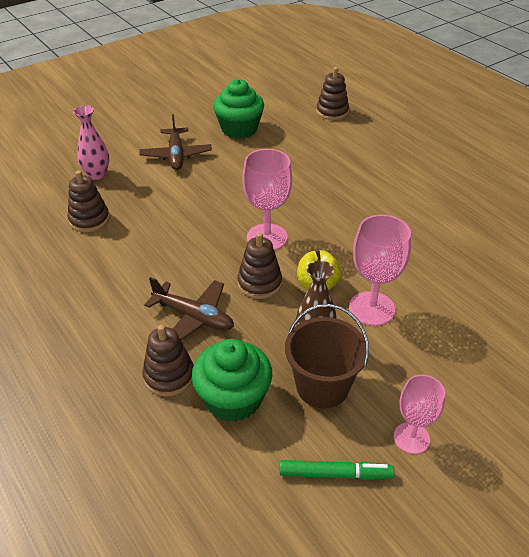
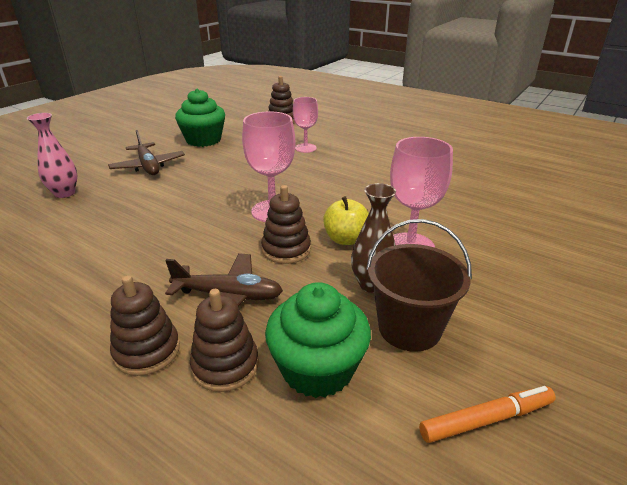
camera: 20 degrees left, 10 degrees down
(89, 220) = (66, 232): brown stacking toy -> brown stacking toy (147, 351)
(335, 474) = (486, 419): green marker -> orange marker
(411, 438) = (534, 353): pink goblet -> pink goblet (305, 148)

